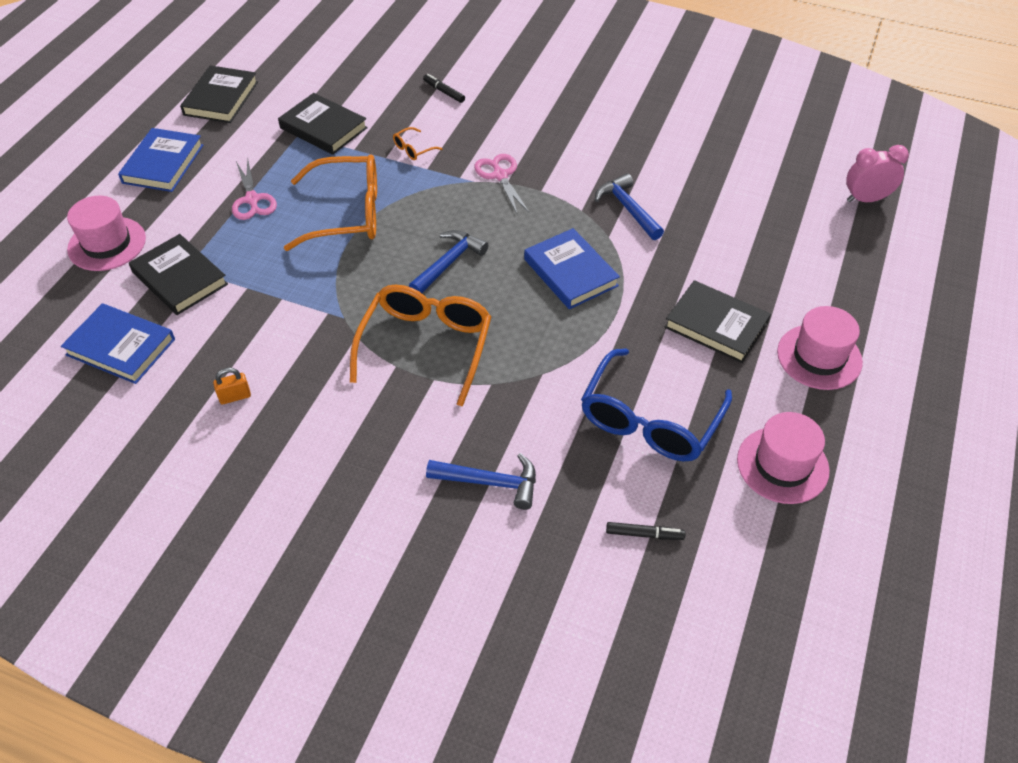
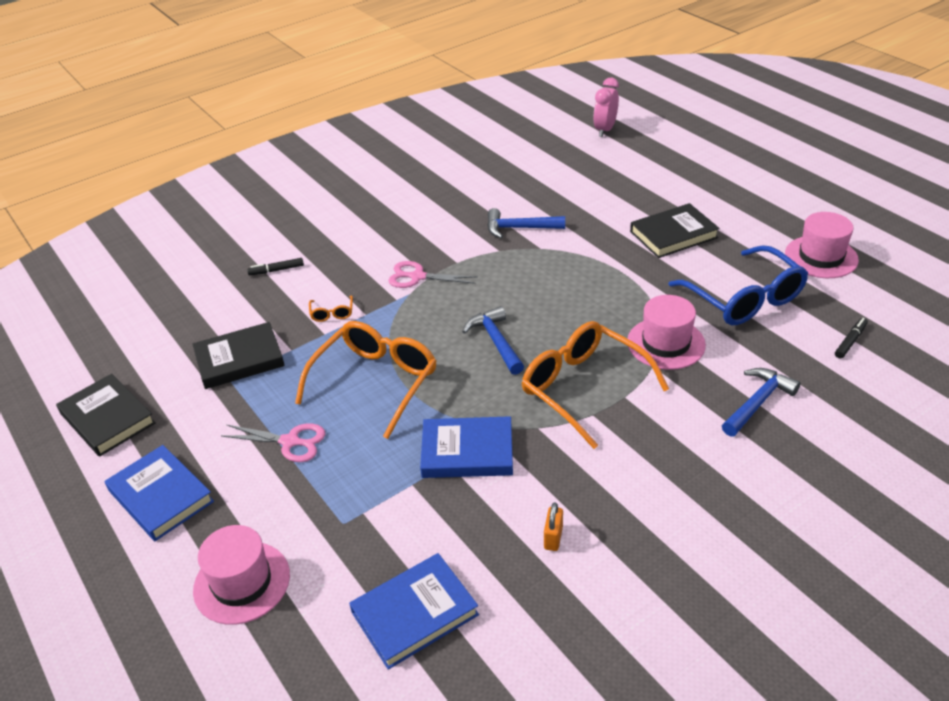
camera: 55 degrees left, 10 degrees down
(180, 278) = (353, 533): black book -> none
(570, 272) = (564, 281): blue book -> blue book (467, 452)
(819, 357) = (735, 205): pink hat -> pink hat (666, 343)

